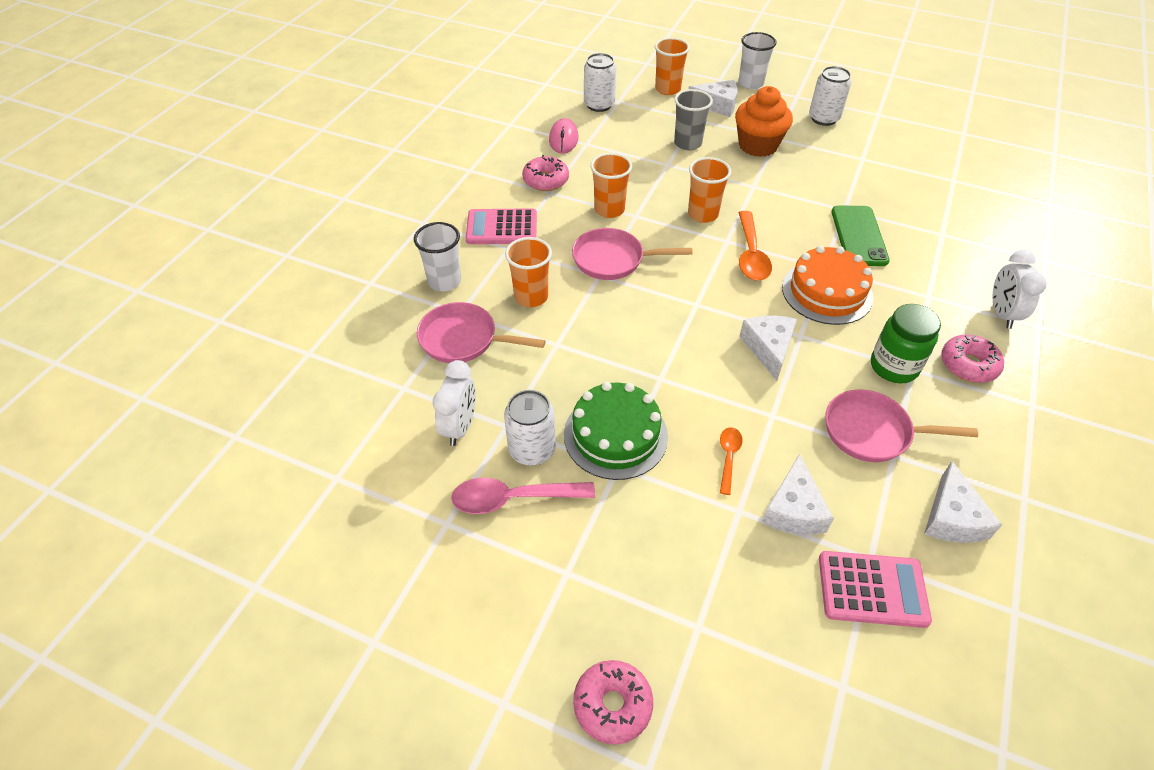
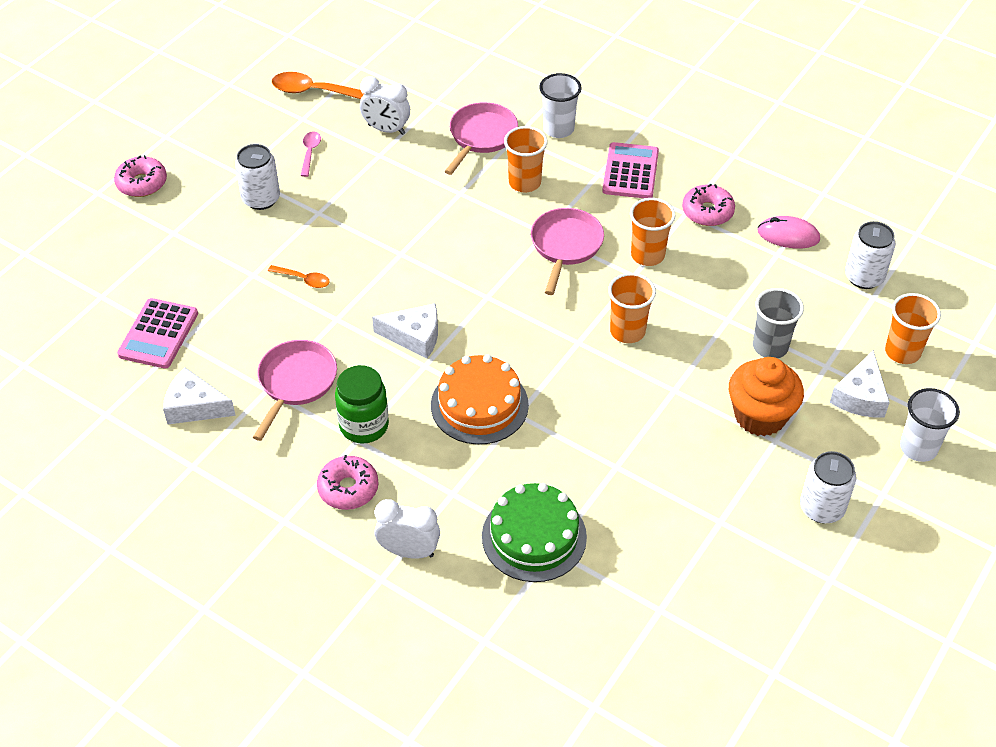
camera: 100 degrees right, 0 degrees up
(513, 499) = (310, 152): pink spoon -> pink spoon, size x0.57
(532, 450) = (351, 166): white can -> white can (261, 199)
(615, 435) = (348, 215): green cake -> green cake (534, 536)
(751, 255) = (551, 356): orange spoon -> orange spoon (315, 92)
(793, 509) = (241, 307): white cheese -> none
(858, 236) = (564, 463): green phone -> none

